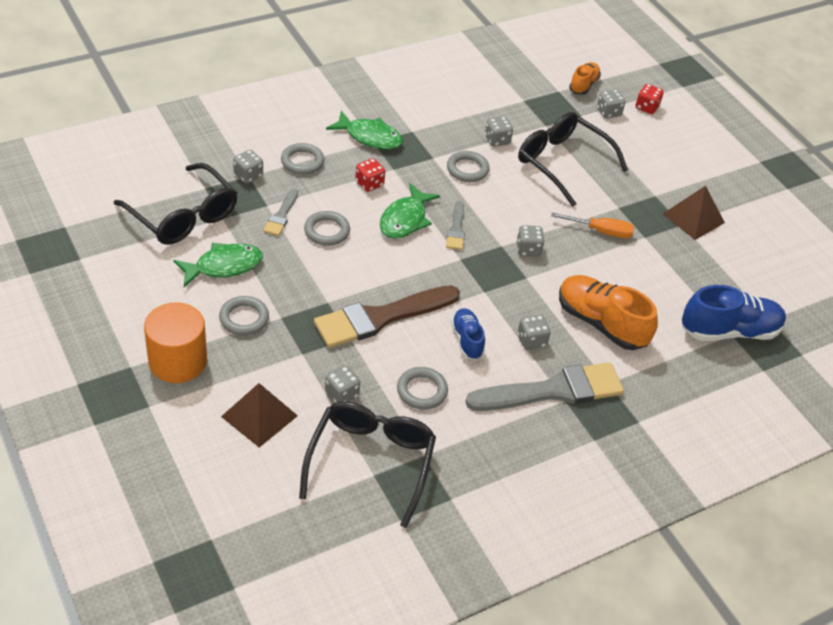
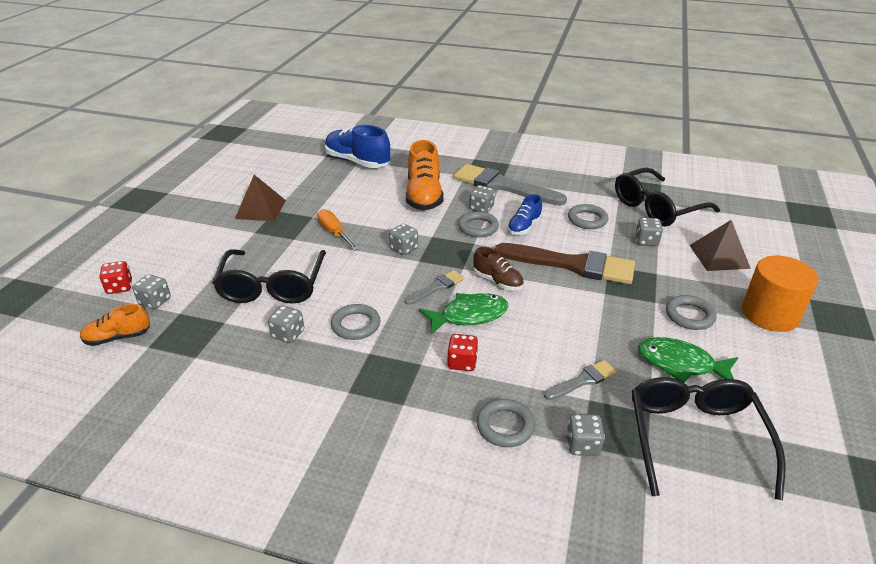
camera: 130 degrees left, 10 degrees down
(327, 231) = (551, 343): grey ring -> grey ring (478, 227)
(370, 137) = (400, 411): green fish -> none
(420, 262) = (497, 281): none -> brown shoe

